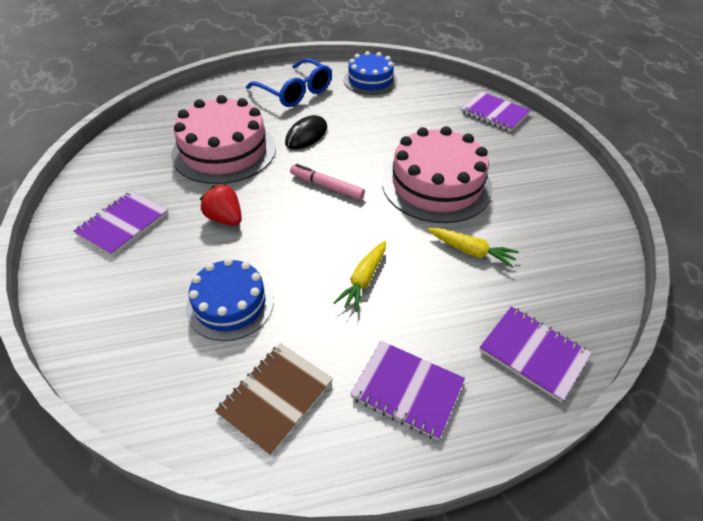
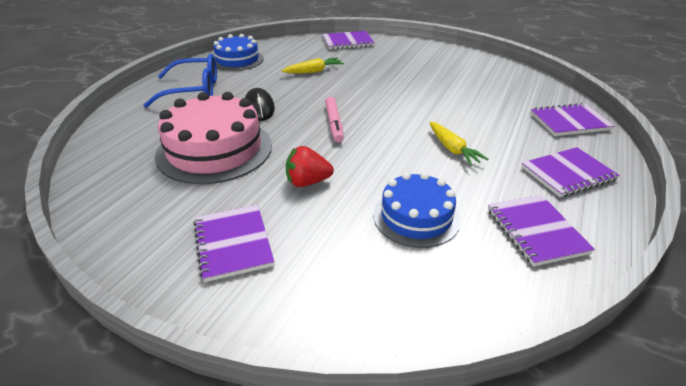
camera: 50 degrees left, 10 degrees down
(275, 397) = (536, 231): brown notebook -> purple notebook
(327, 186) = (334, 124): pink marker -> pink marker turned 75 degrees counterclockwise
(436, 185) = (390, 87): pink cake -> none
(471, 251) = (467, 103): yellow carrot -> yellow carrot (314, 71)

